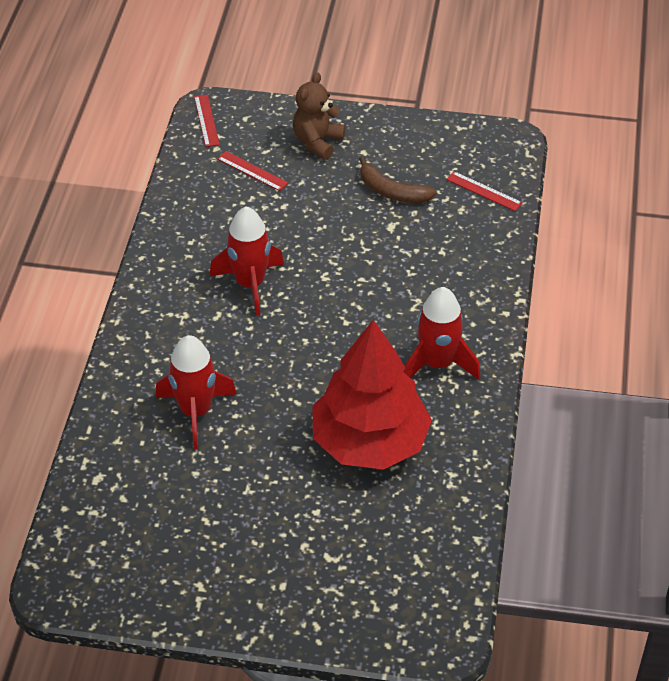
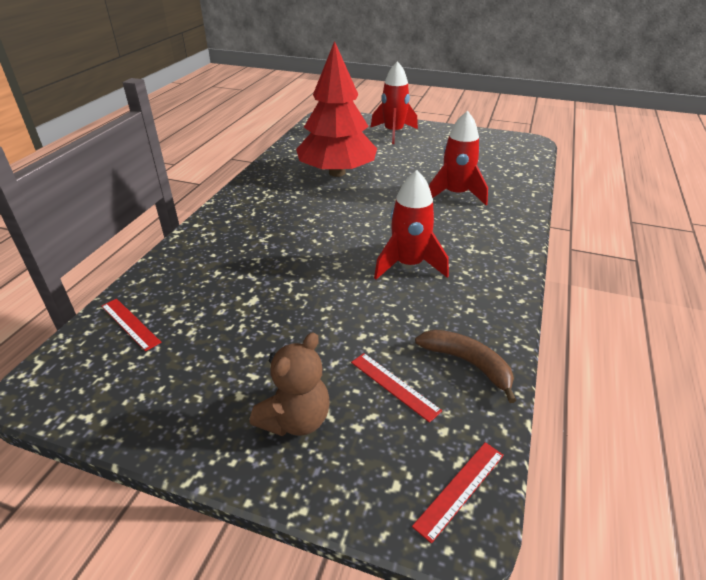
camera: 170 degrees left, 10 degrees down
(206, 120) = (460, 489): red ruler -> red ruler turned 45 degrees clockwise
(391, 191) = (232, 336): brown banana -> brown banana (468, 364)
(437, 364) = (270, 202): red rocket -> red rocket (393, 133)

